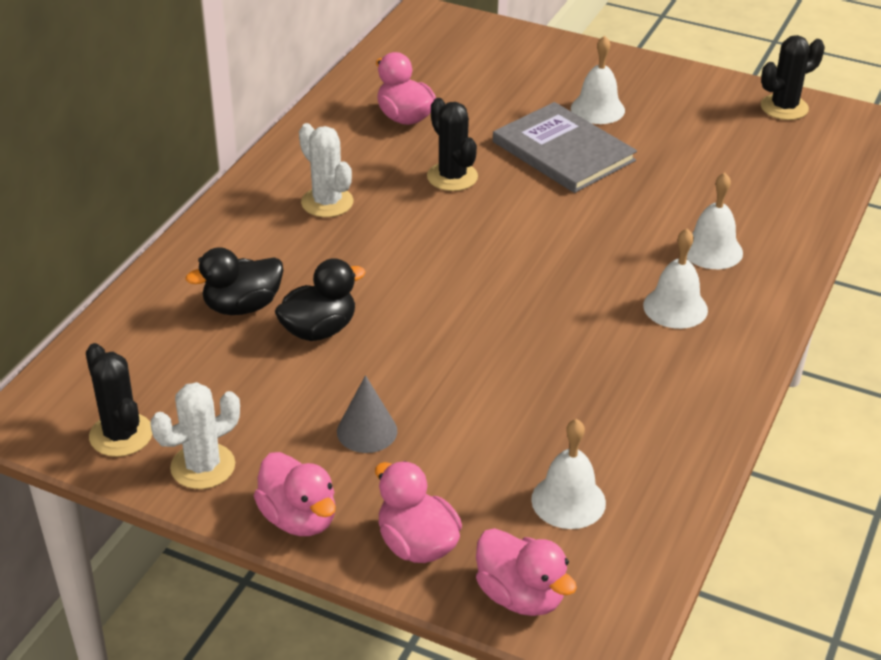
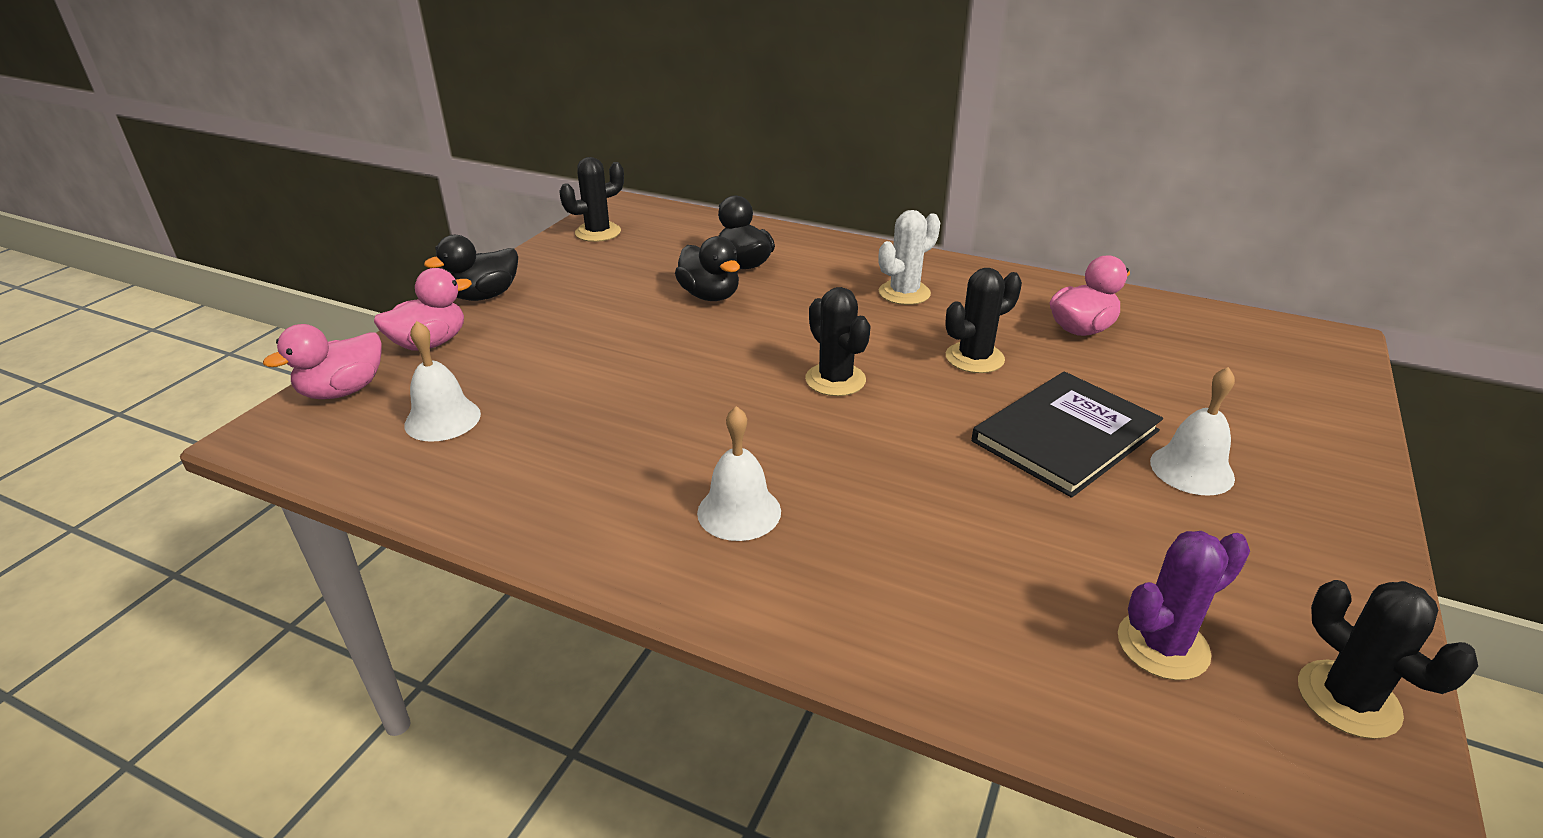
camera: 90 degrees right, 5 degrees down
(203, 466) = (555, 260): white cactus -> none
(299, 518) = (484, 296): pink duck -> black duck
(367, 431) = (573, 320): grey cone -> none
(489, 253) = (835, 380): none -> black cactus
(563, 151) = (1065, 436): grey book -> black book
(712, 250) = (868, 557): white bell -> none
(762, 153) = (1162, 645): none -> purple cactus

